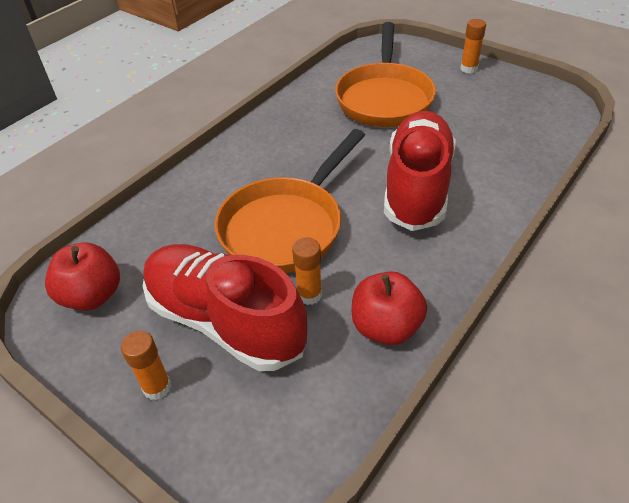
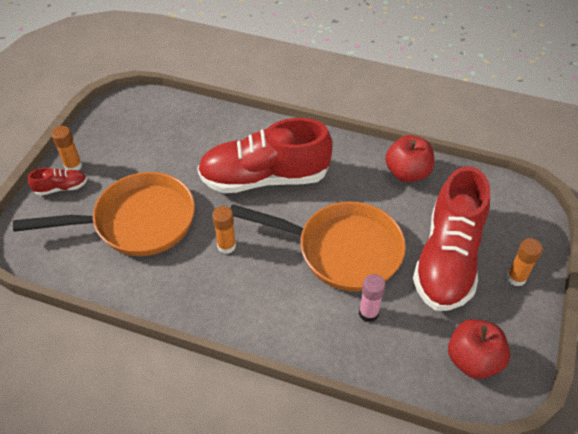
camera: 110 degrees left, 5 degrees up
(198, 228) = (368, 313): none -> pink glue stick
(309, 295) = (401, 217): orange glue stick -> orange glue stick (226, 246)
(441, 62) = (61, 188): none -> red shoe

